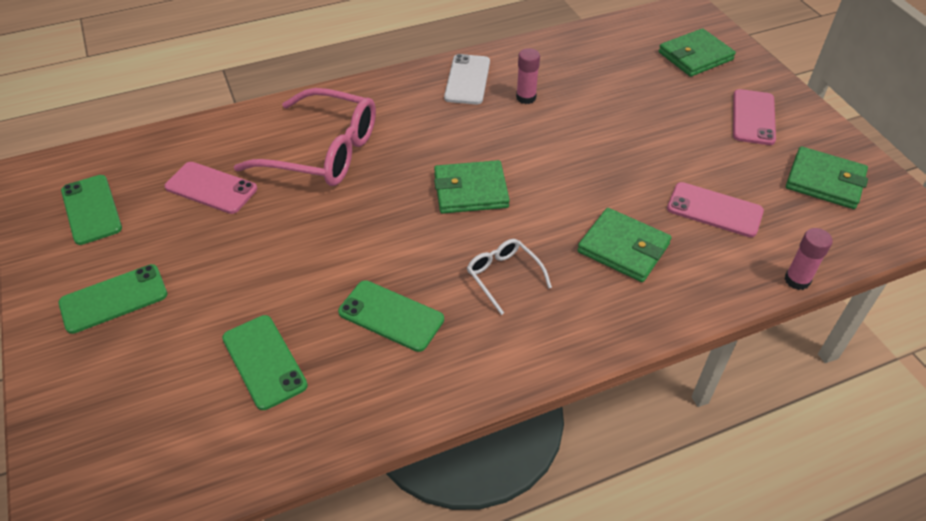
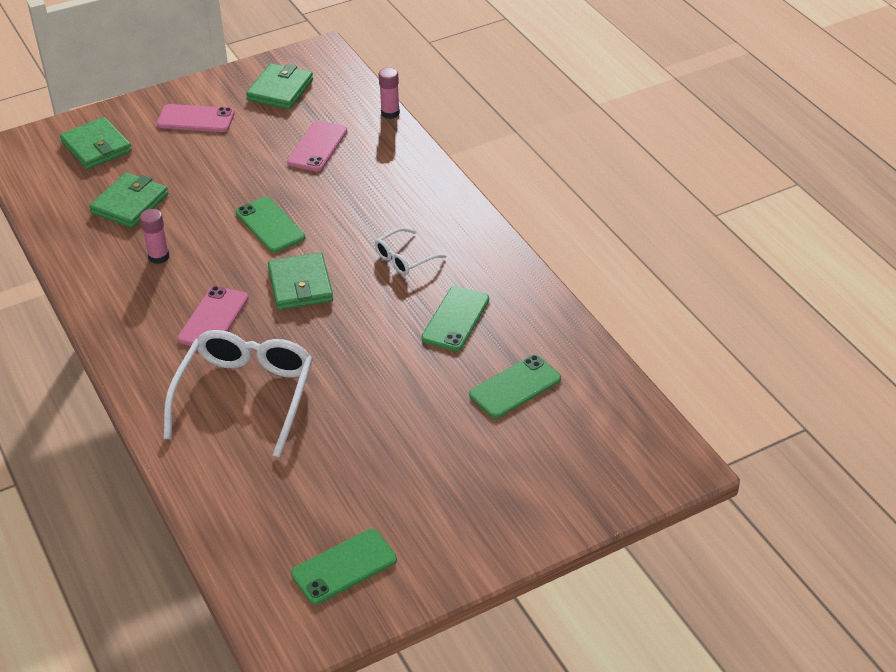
camera: 95 degrees left, 5 degrees down
(114, 299) = (464, 507): green phone -> green phone (270, 225)
(211, 188) = (305, 473): pink phone -> pink phone (213, 318)
(322, 151) = (245, 396): pink glasses -> white glasses
(467, 80) = (124, 300): white phone -> none
(623, 248) = (365, 195): green wallet -> green wallet (130, 204)

